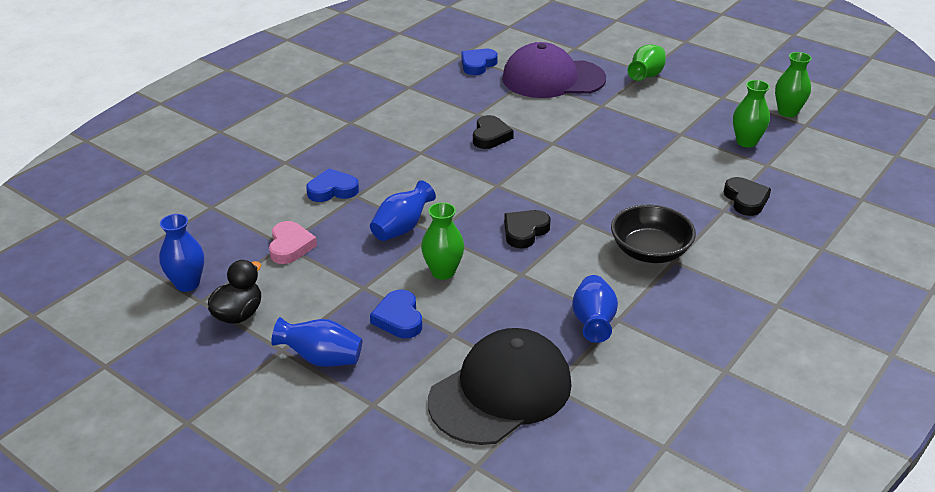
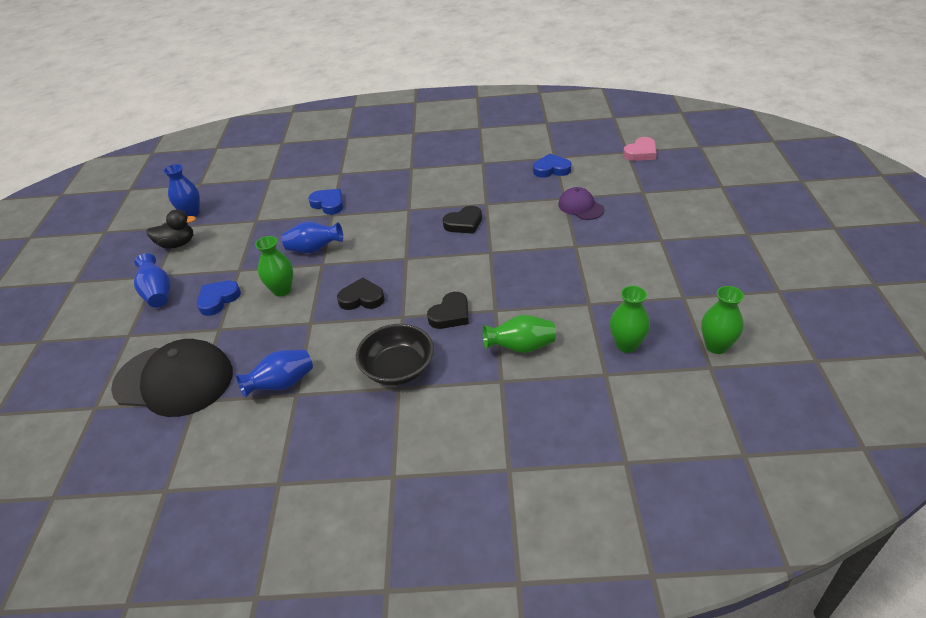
camera: 55 degrees right, 5 degrees up
(290, 246) = (256, 223): pink heart -> pink heart (641, 153)
(553, 79) = (580, 207): purple cap -> purple cap, size x0.51
(646, 76) = (654, 243): green vase -> green vase (521, 347)
(746, 200) = (532, 387): black heart -> black heart (450, 314)

